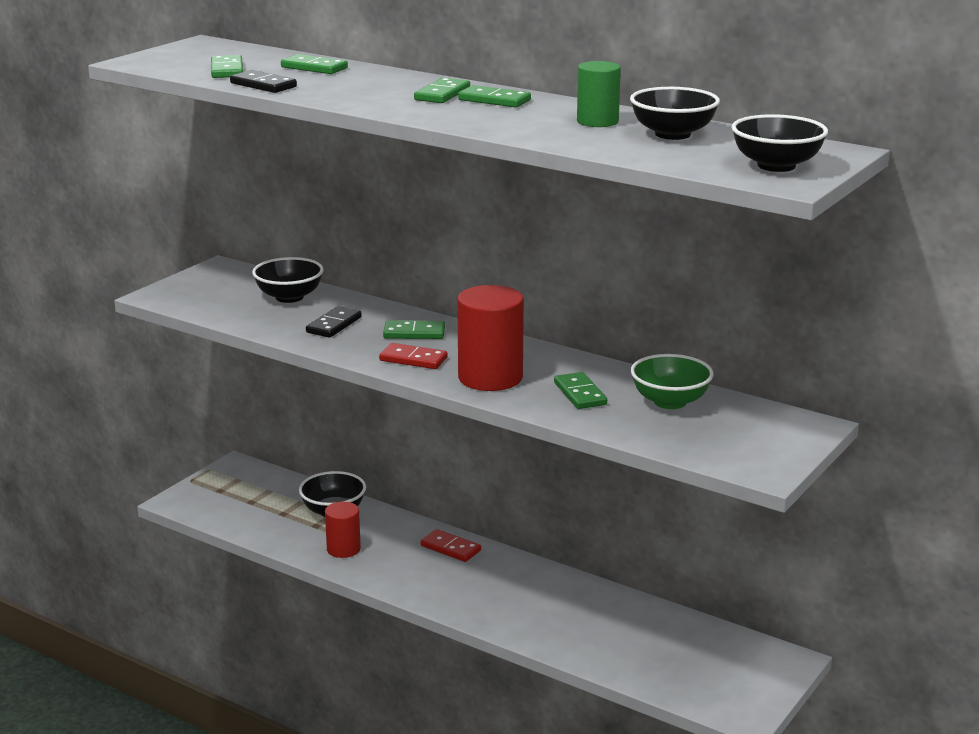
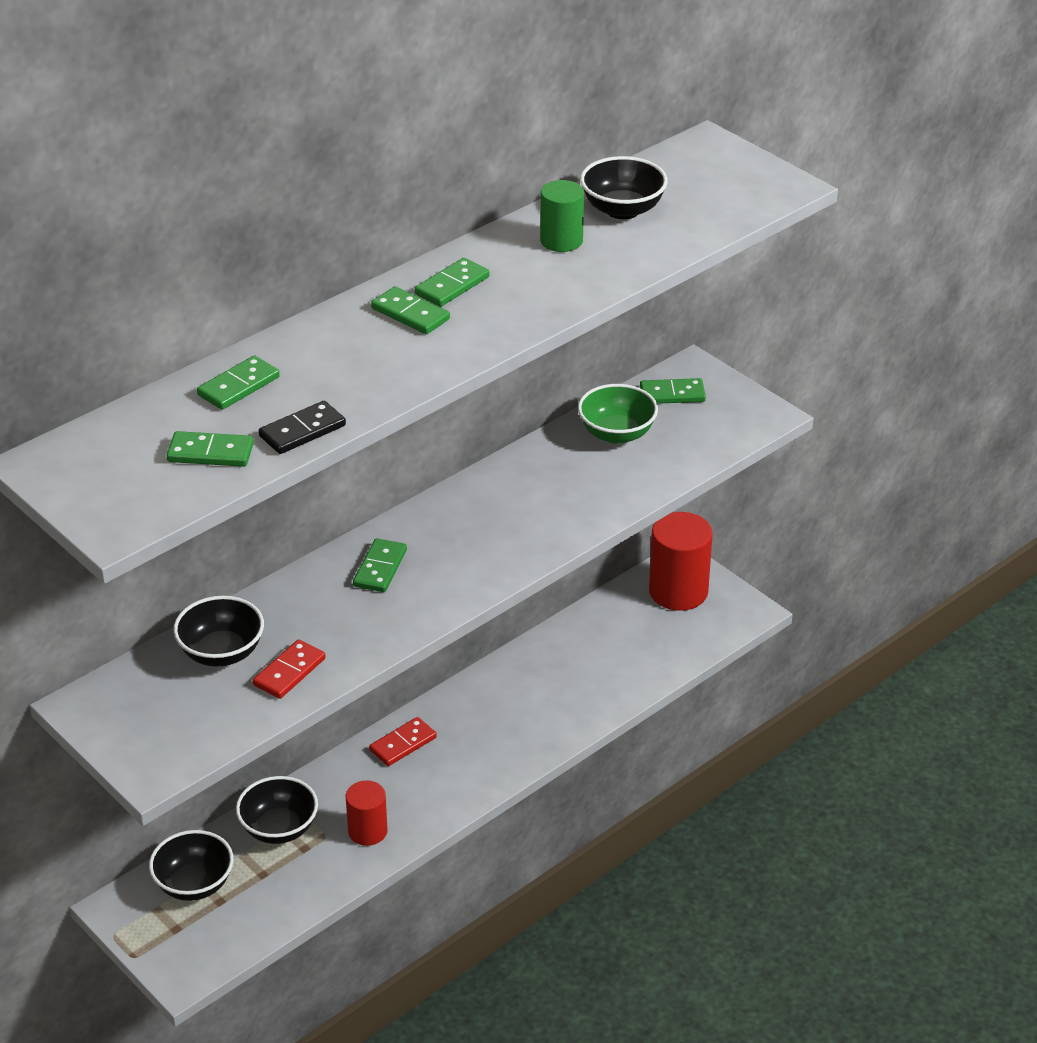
camera: 75 degrees left, 15 degrees up
(334, 325) = (327, 626): black domino -> none
(413, 359) = (450, 579): red domino -> red domino (289, 672)
(490, 377) = (519, 534): red cylinder -> red cylinder (678, 591)
(580, 394) = (579, 483): green domino -> green domino (672, 394)
(776, 166) = (738, 181): black bowl -> black bowl (194, 884)

